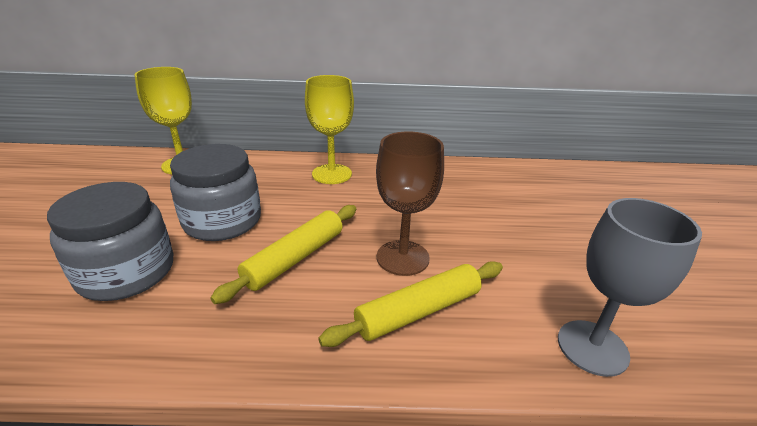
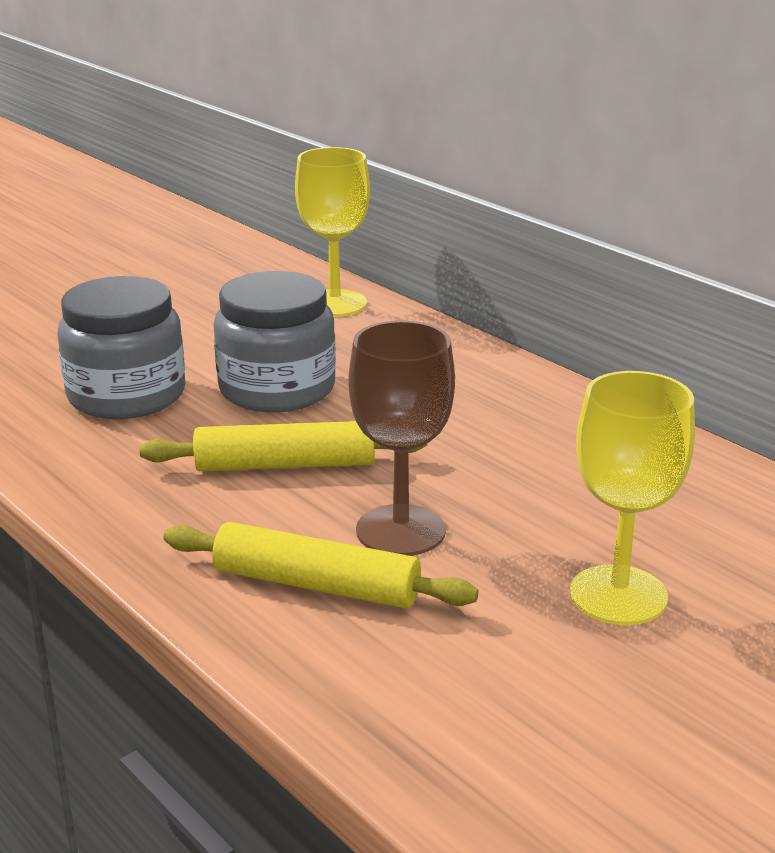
camera: 50 degrees right, 5 degrees down
(332, 174) = (499, 394): yellow goblet -> yellow goblet (618, 595)
(592, 347) = (439, 742): grey goblet -> none

